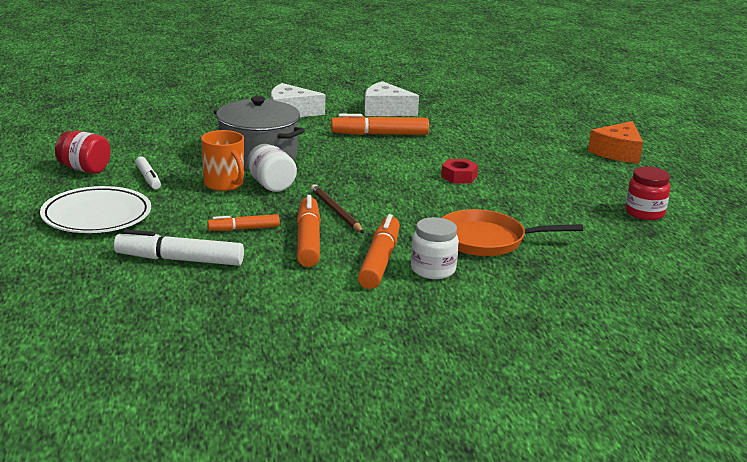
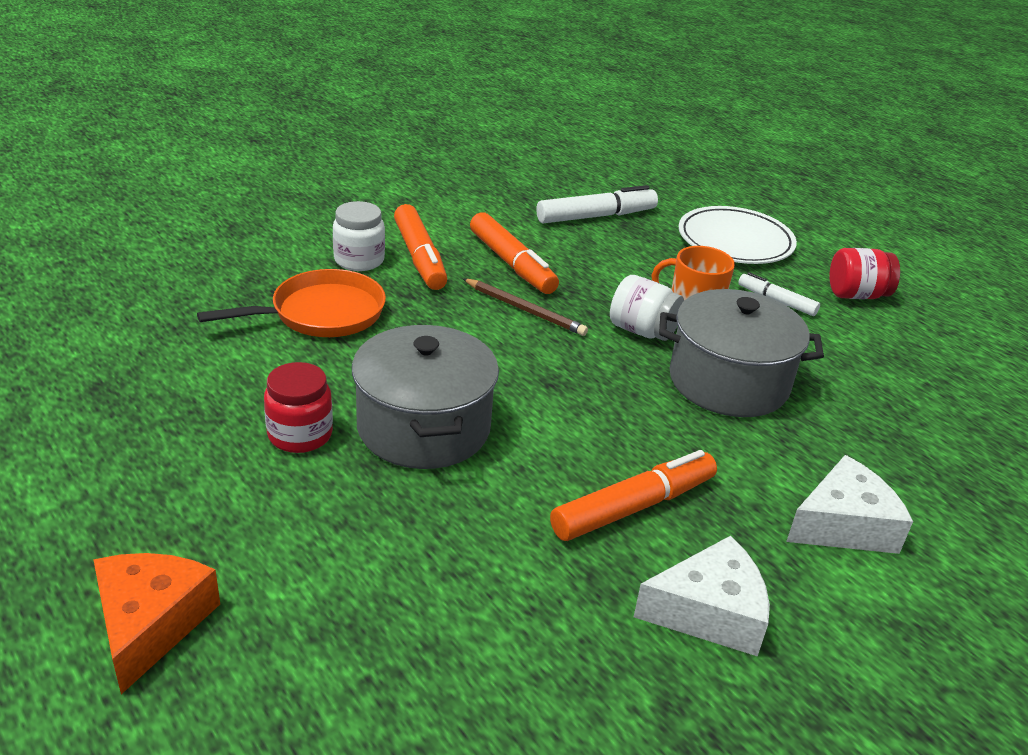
camera: 150 degrees right, 10 degrees up
(244, 229) = (588, 261): orange marker -> none
(459, 176) = (424, 427): red nut -> grey pot
(644, 213) = (103, 429): red jar -> red jar (300, 435)

